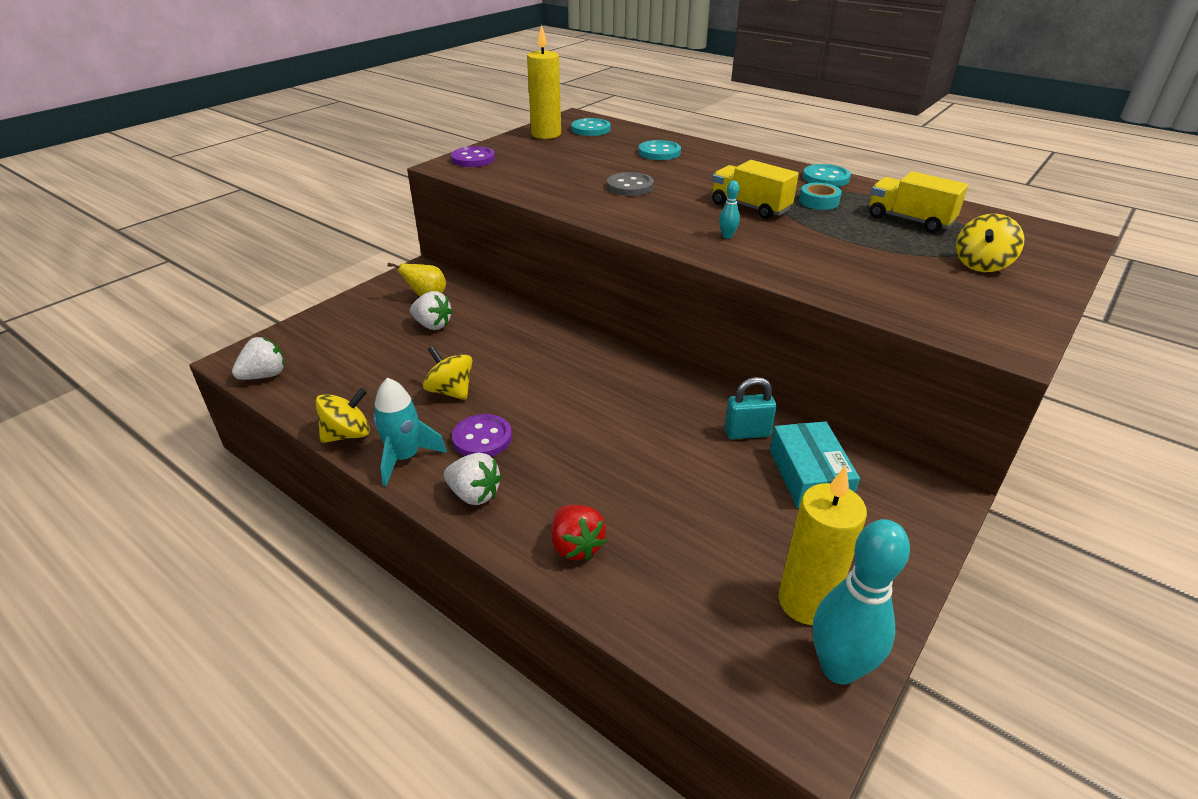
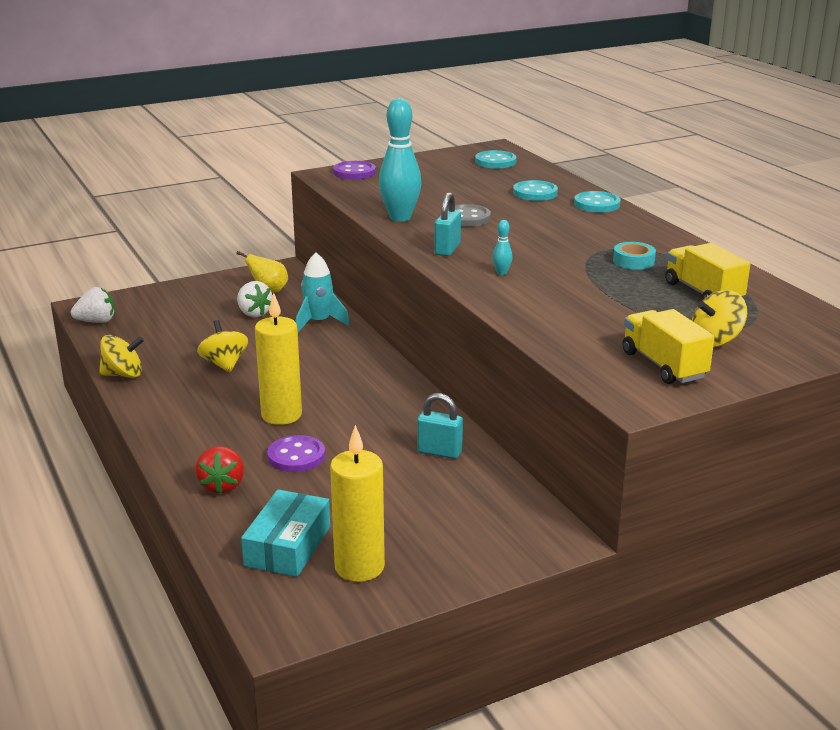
camera: 25 degrees right, 10 degrees down
(405, 458) = (151, 400): turquoise rocket -> turquoise rocket (319, 322)
(474, 494) = (179, 435): white strawberry -> none
(482, 438) = (219, 401): purple button -> purple button (296, 456)
(546, 134) = (446, 160): yellow candle -> yellow candle (281, 415)
(650, 221) = (447, 249): none -> turquoise padlock
(750, 207) = (557, 254): yellow truck -> yellow truck (663, 365)
(809, 475) = (459, 494): turquoise box -> turquoise box (287, 546)
(826, 178) = (673, 242): turquoise button -> turquoise button (597, 204)
(838, 668) = (339, 608): turquoise bowling pin -> turquoise bowling pin (400, 217)

